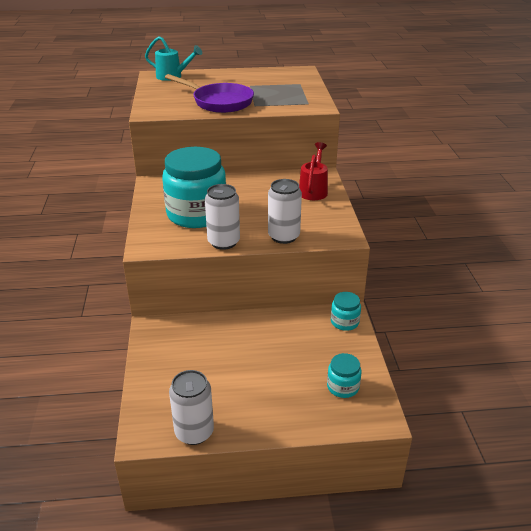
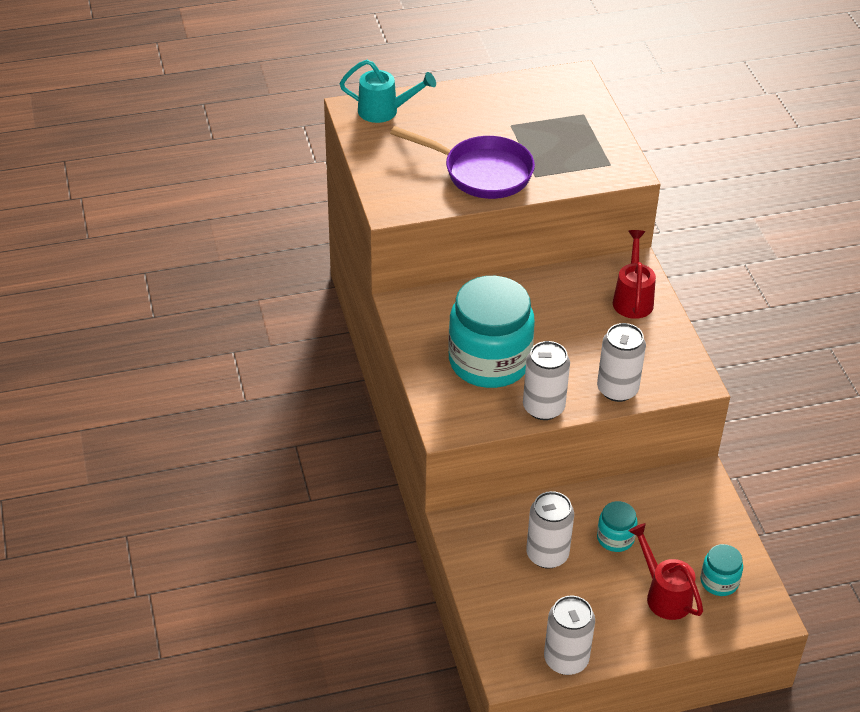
camera: 10 degrees left, 10 degrees up
(210, 353) = (547, 554): none -> white can
(294, 391) = (664, 595): none -> red watering can
(344, 322) = (701, 489): turquoise jar -> turquoise jar (615, 538)

